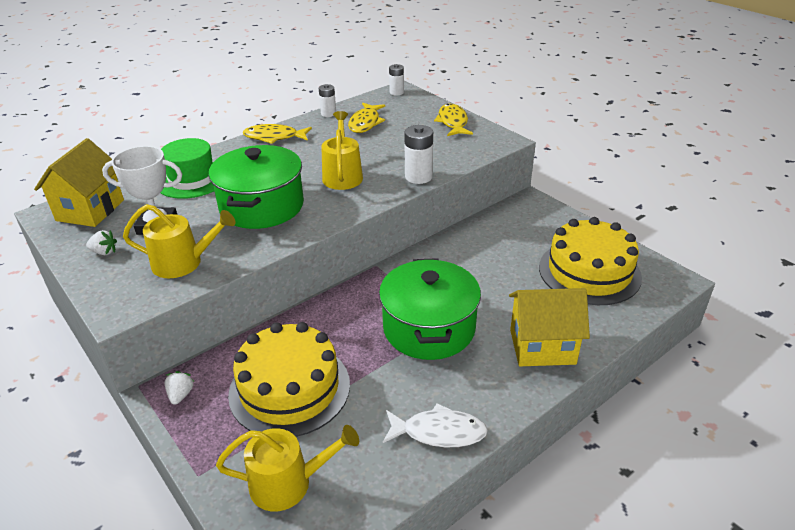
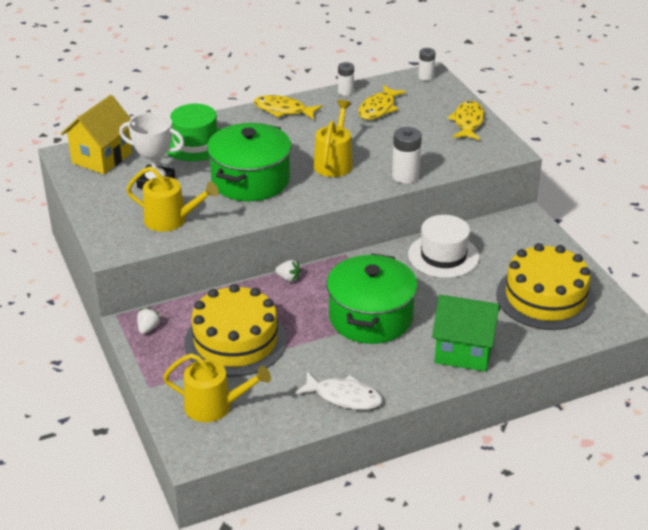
camera: 15 degrees right, 0 degrees up
(104, 252) = (108, 199): white strawberry -> white strawberry (288, 278)
(472, 249) = (443, 256): none -> white hat
(542, 347) = (463, 352): yellow house -> green house

